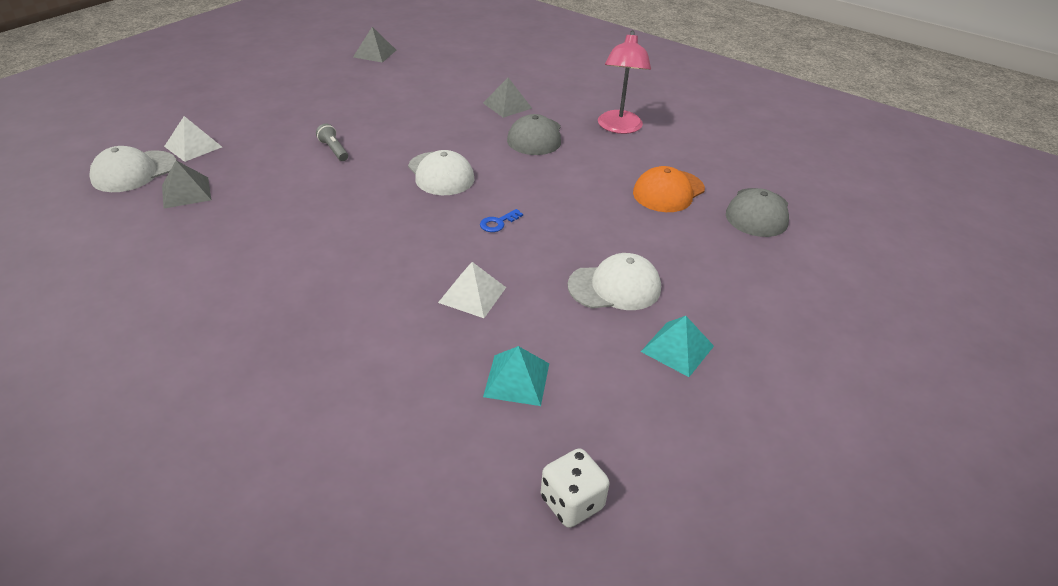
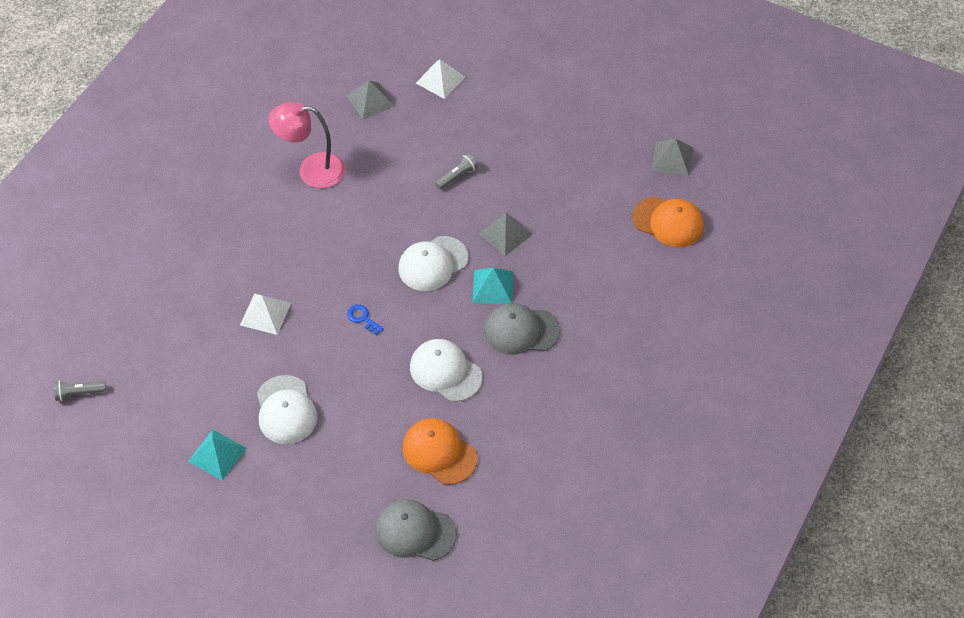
camera: 85 degrees right, 15 degrees up
(134, 171) = (393, 58): white cap -> white cap (445, 372)
(440, 63) = (668, 222): none -> orange cap
(507, 105) = (582, 298): grey pyramid -> grey pyramid (505, 233)
(517, 379) = (178, 353): turquoise pyramid -> turquoise pyramid (493, 286)
(572, 502) = (79, 393): white dice -> grey flashlight
(619, 128) = (559, 406): pink lamp -> pink lamp (311, 170)

